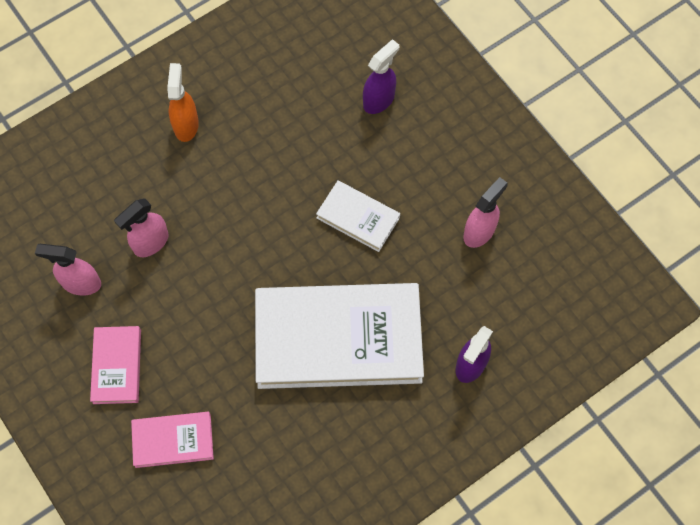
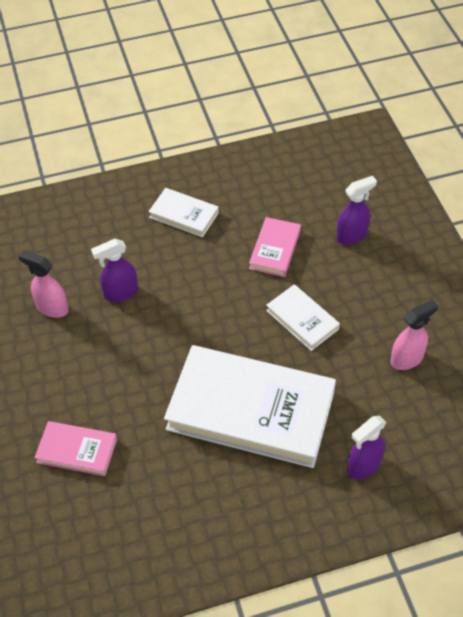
camera: 20 degrees right, 15 degrees down
(117, 366) = (54, 378): pink book -> pink book (275, 249)
(150, 243) = (120, 293): pink spray bottle -> purple spray bottle
(186, 125) = (184, 215): orange spray bottle -> white book

